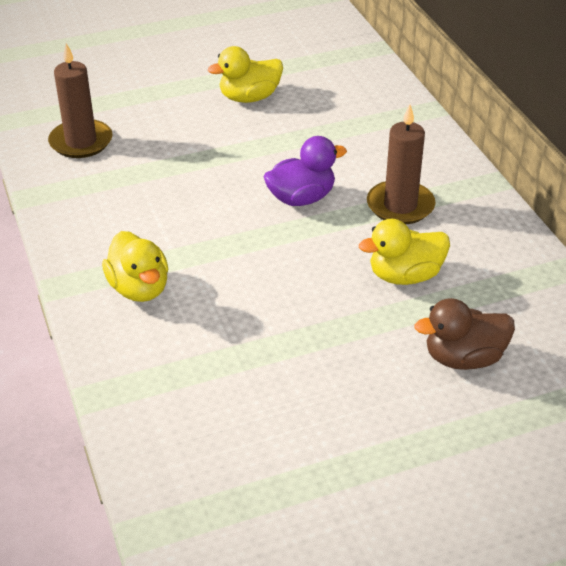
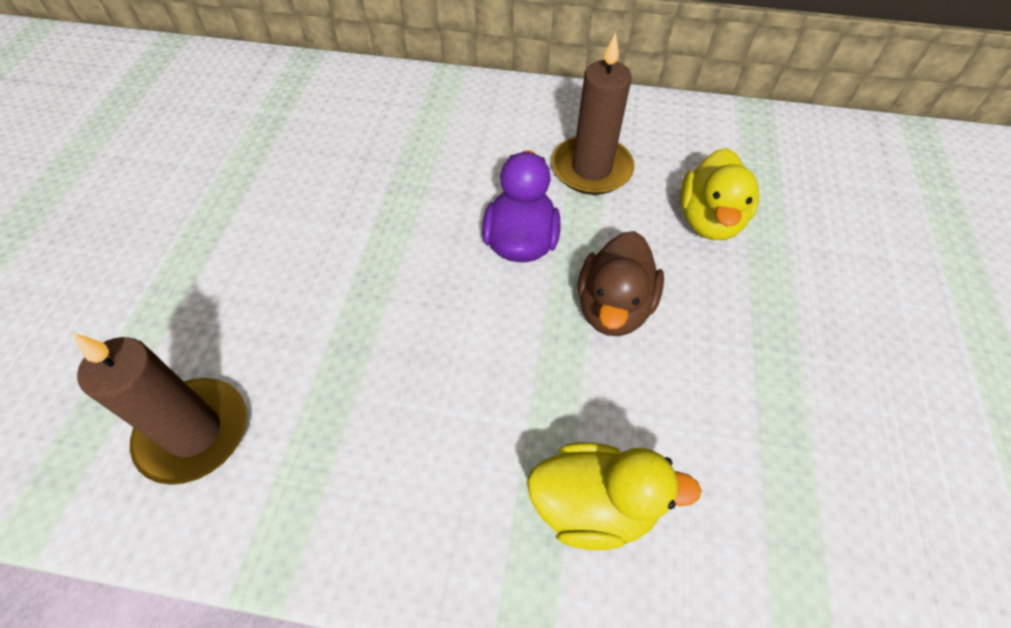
camera: 60 degrees left, 15 degrees up
(249, 98) = (285, 197): yellow duck -> none
(463, 358) = (859, 238): brown duck -> brown duck (613, 307)

